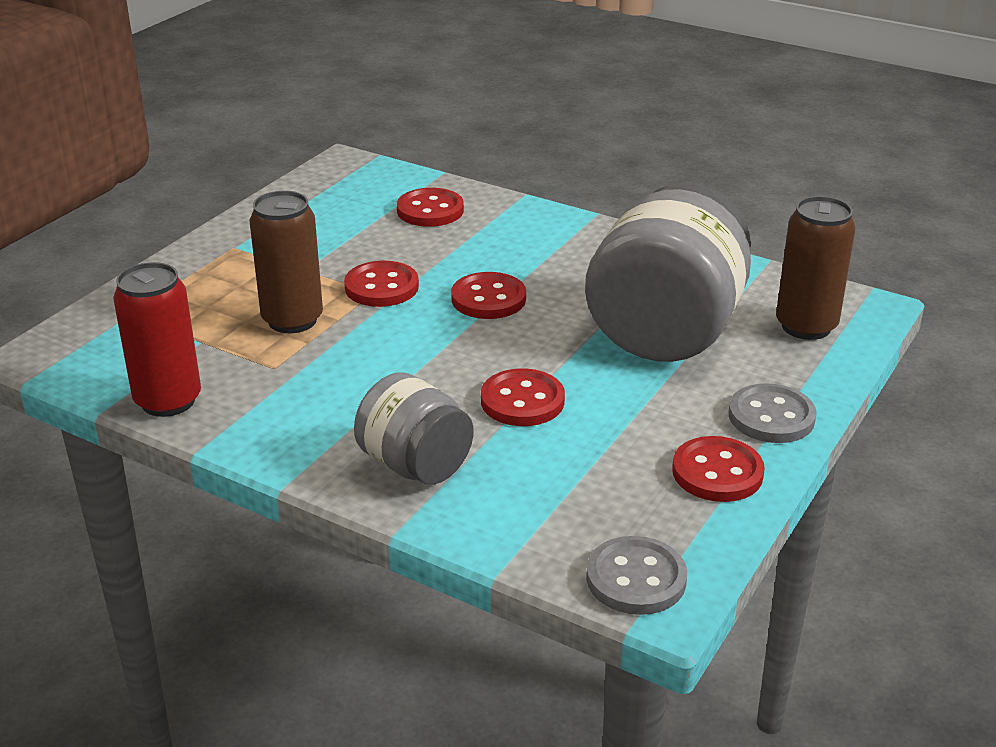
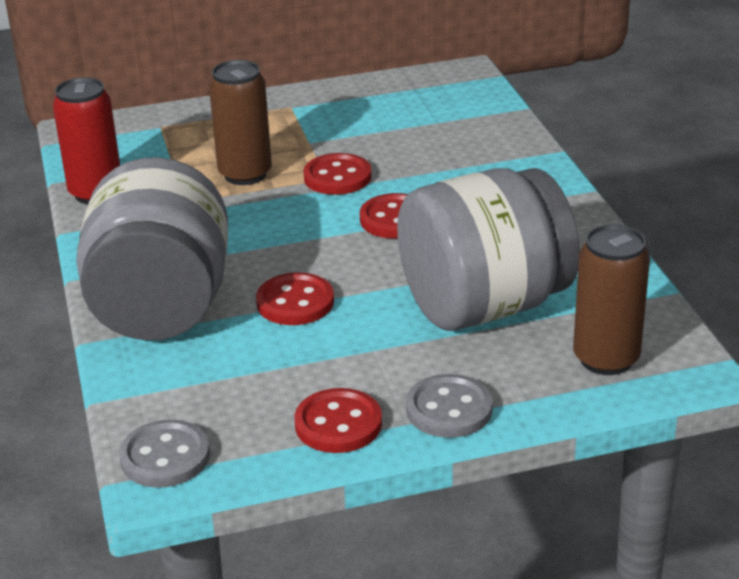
camera: 45 degrees right, 0 degrees up
(415, 465) = (161, 308): grey jar -> grey jar, size x1.79
(430, 210) = (465, 134): red button -> none

